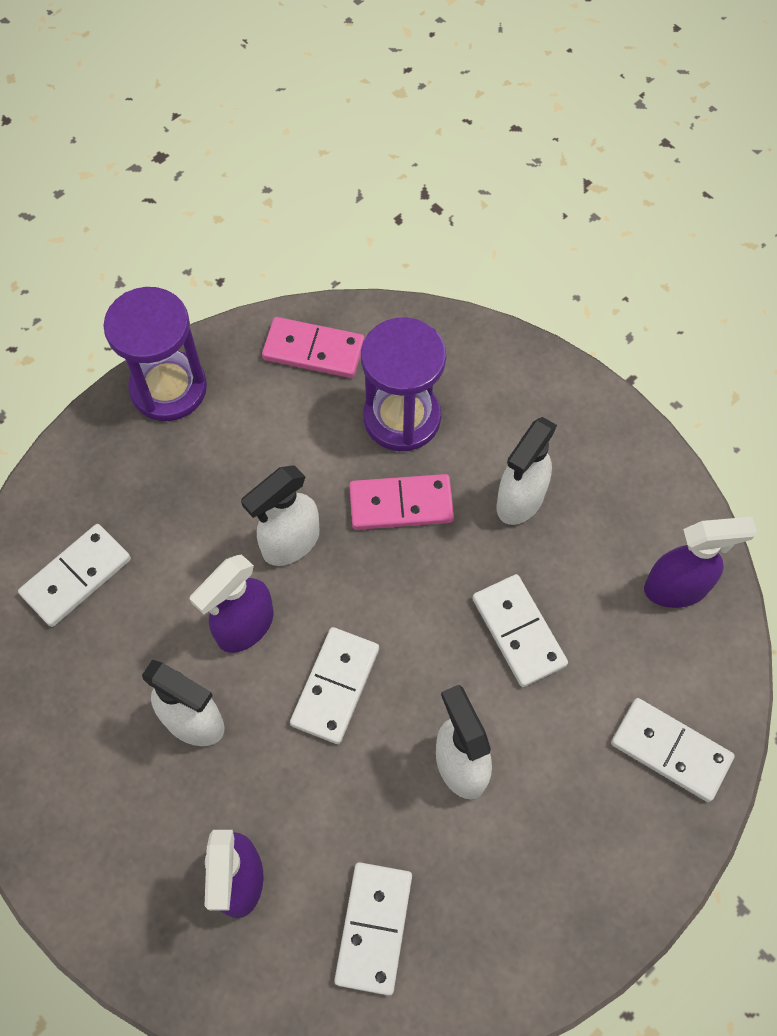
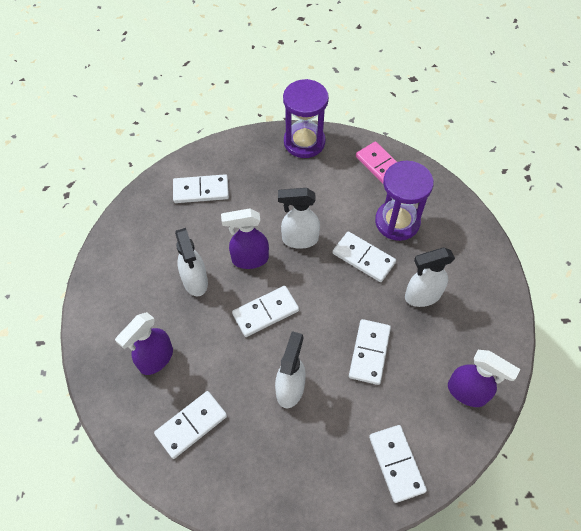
camera: 40 degrees right, 5 degrees down
(401, 504) = (363, 258): pink domino -> white domino

